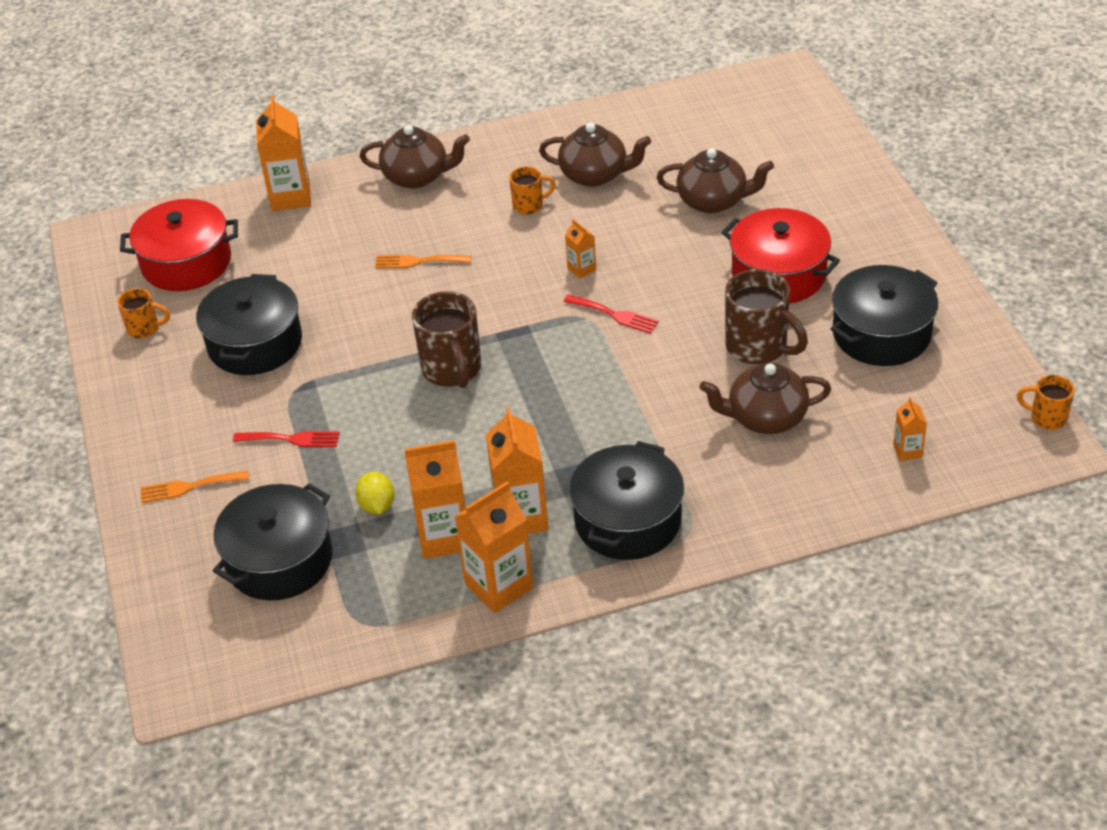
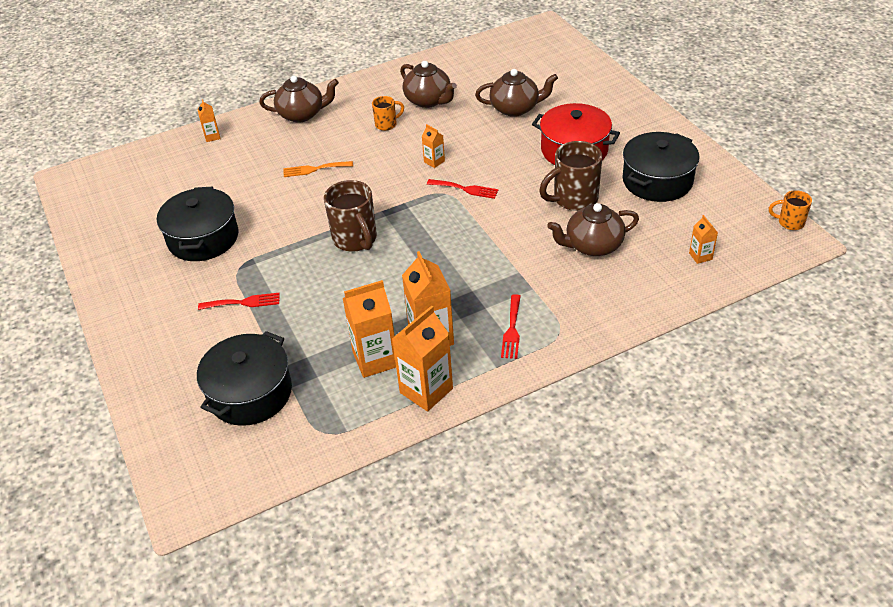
camera: 10 degrees left, 0 degrees up
(144, 329) = (117, 237): orange mug -> none
(186, 262) = (142, 188): red pot -> none
(189, 487) = (169, 347): orange fork -> none
(290, 196) = (212, 136): orange carton -> orange carton, size x0.50
(377, 506) = (319, 343): yellow lemon -> none
(595, 175) = (428, 100): brown teapot -> brown teapot turned 45 degrees clockwise
(628, 520) = (512, 330): black pot -> red fork
(758, 347) = (574, 199): brown mug -> brown mug turned 120 degrees clockwise

